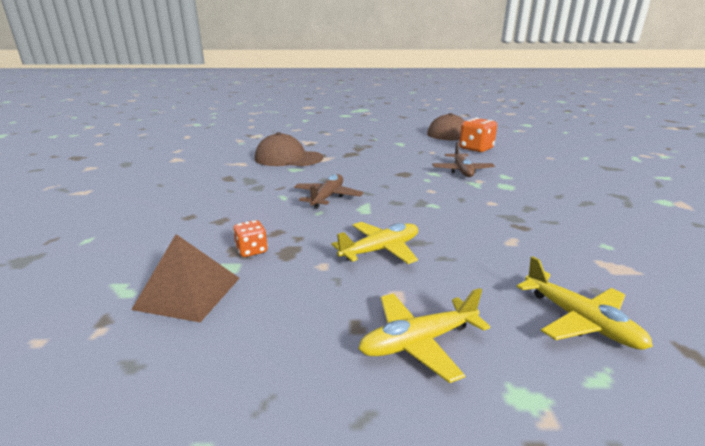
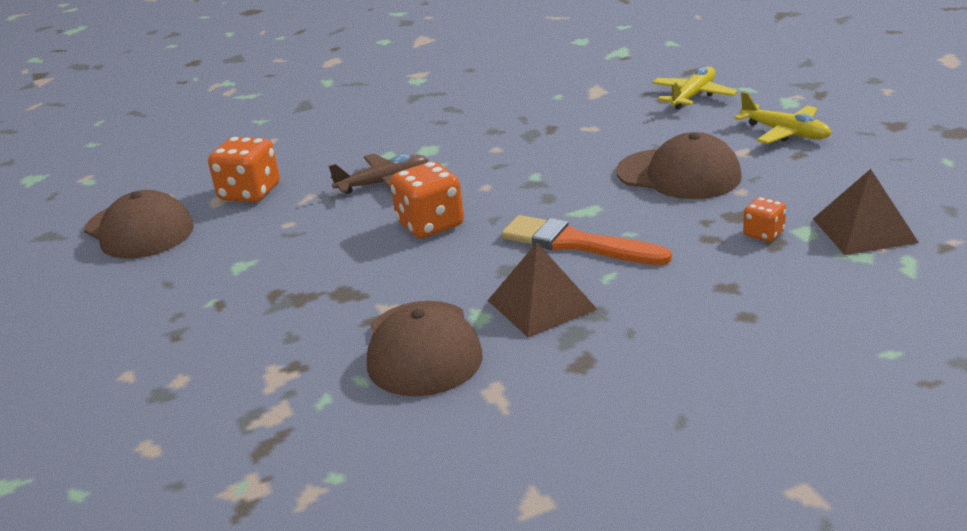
camera: 110 degrees left, 5 degrees up
(283, 179) = (541, 305): none -> brown pyramid
(327, 197) = (577, 243): brown plane -> orange brush
(381, 250) = (679, 174): yellow plane -> brown cap
(396, 173) = (430, 225): none -> orange dice

